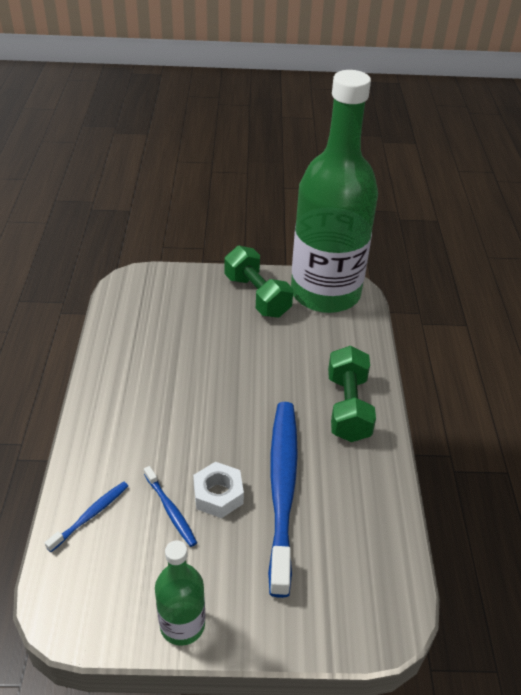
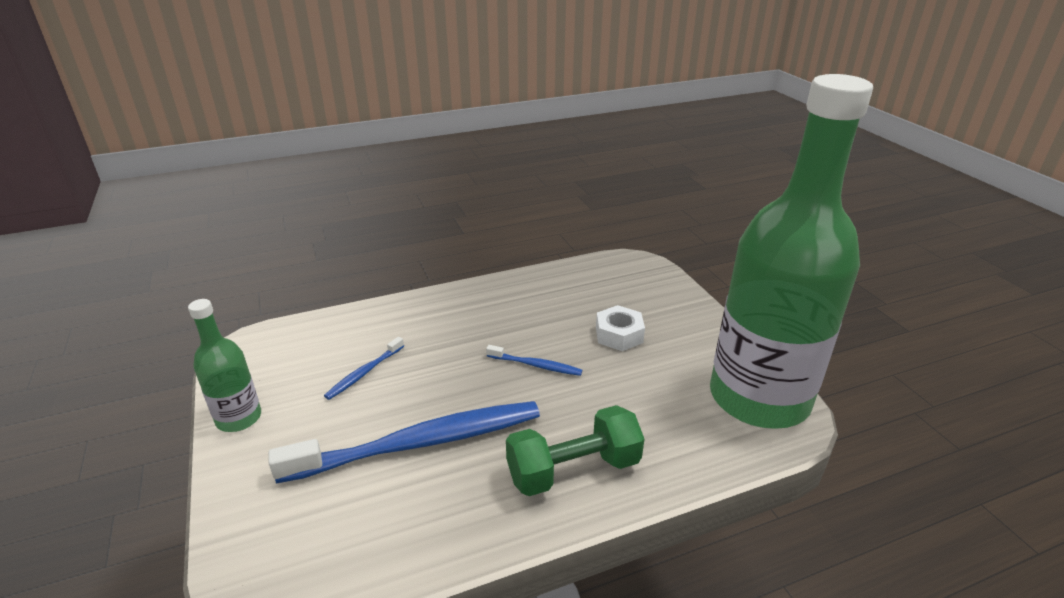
camera: 70 degrees right, 10 degrees down
(90, 515) = (344, 330): blue toothbrush -> blue toothbrush (535, 365)
(218, 495) = (393, 398): white nut -> white nut (619, 335)
(257, 296) = (696, 345): green dumbbell -> none

